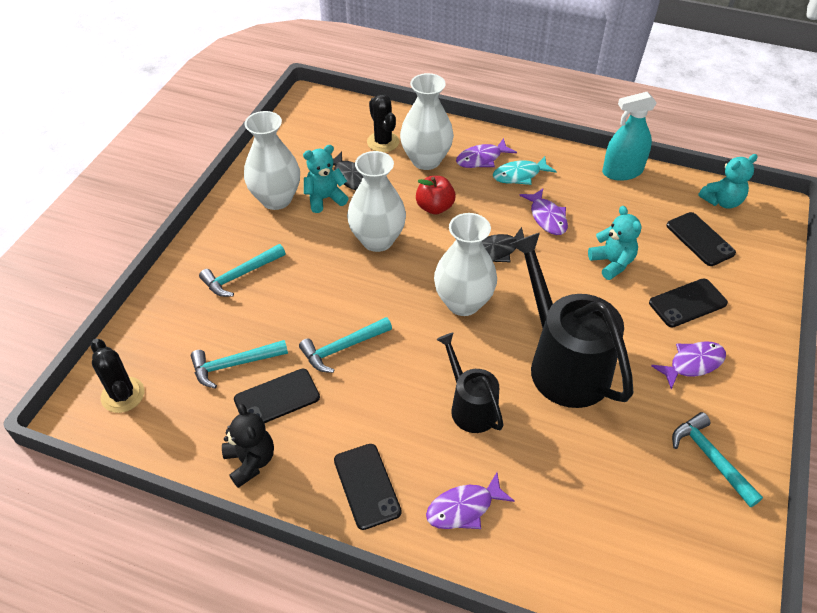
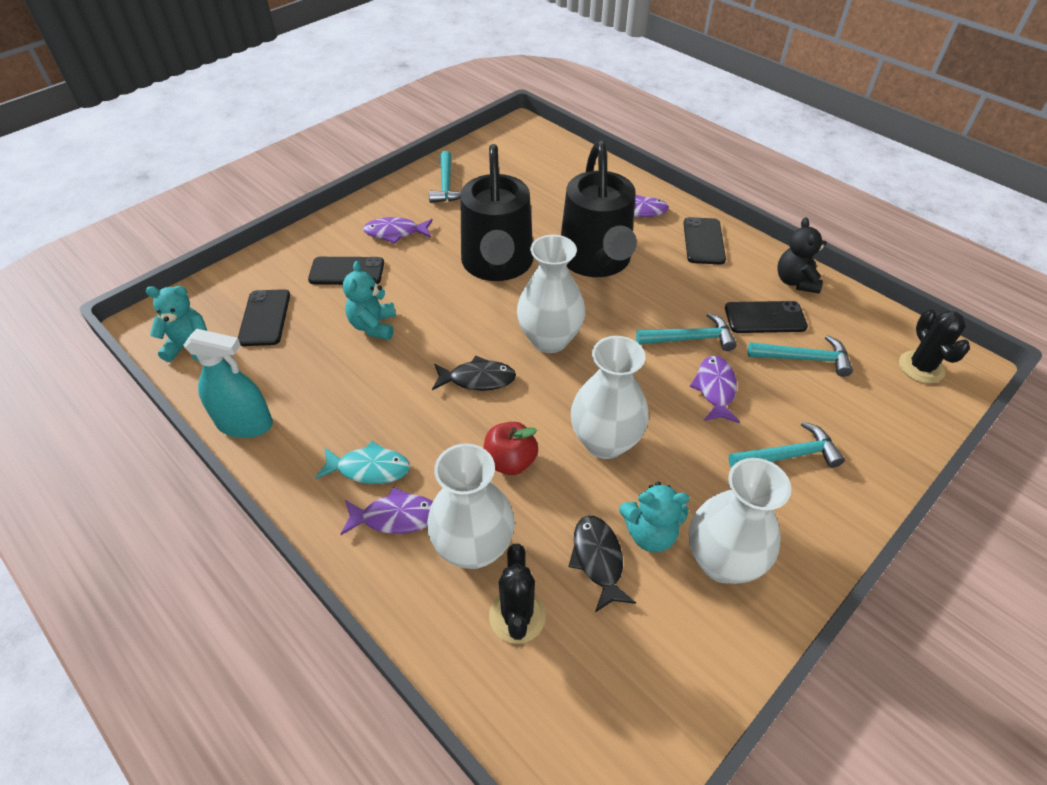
camera: 155 degrees left, 0 degrees up
(469, 406) = (596, 262): black watering can -> black watering can, size x1.79
(547, 217) = (390, 397): purple fish -> purple fish (715, 389)

